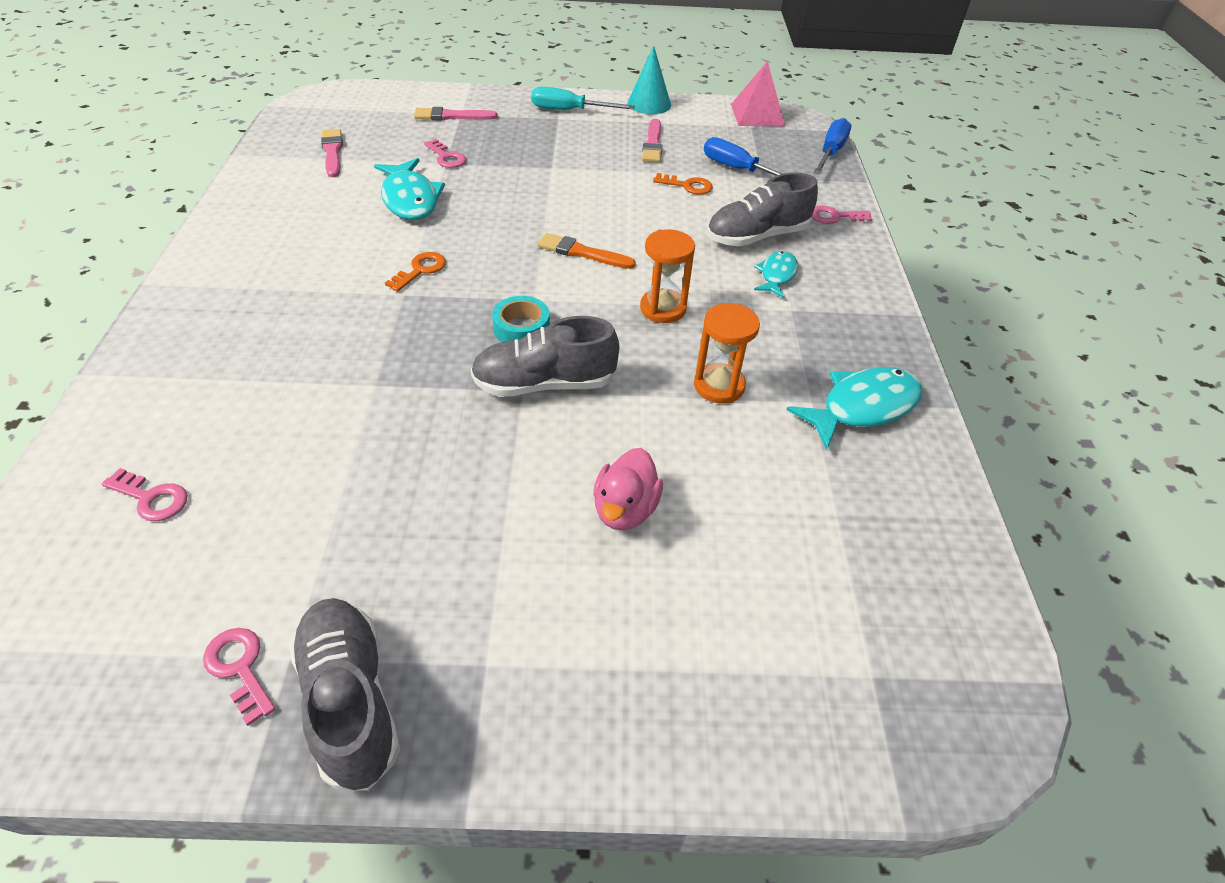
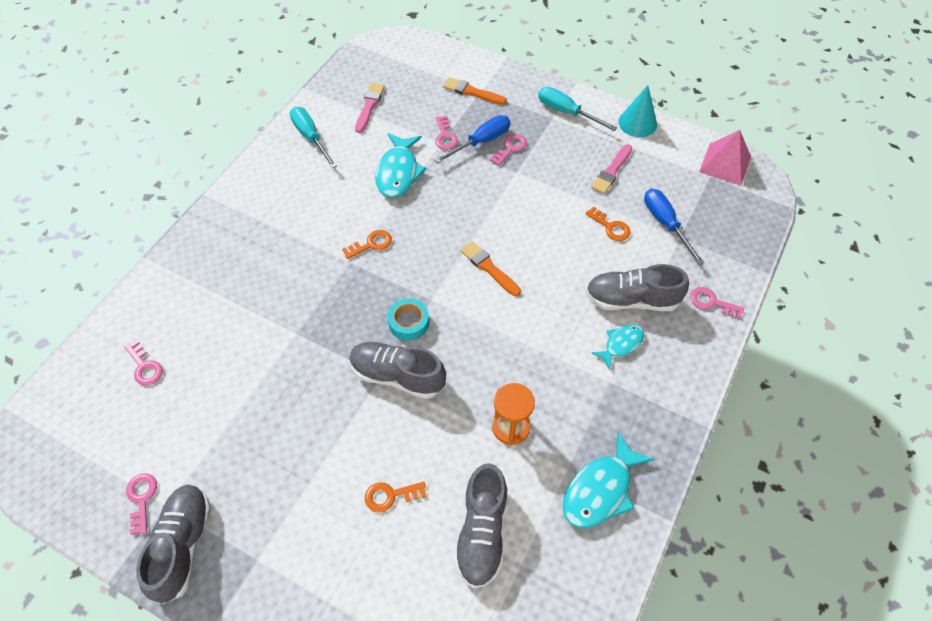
camera: 30 degrees right, 10 degrees up
(271, 194) = (310, 137): none -> turquoise screwdriver
(451, 116) = (472, 92): pink brush -> orange brush
(530, 150) = (510, 148): none -> pink key
(625, 509) = (390, 496): pink duck -> orange key
(663, 308) = (515, 343): orange hourglass -> none
(767, 501) = (482, 532): none -> grey shoe
(830, 152) = (760, 229): blue screwdriver -> blue screwdriver (481, 142)
(862, 407) = (600, 490): turquoise fish -> turquoise fish turned 135 degrees clockwise

